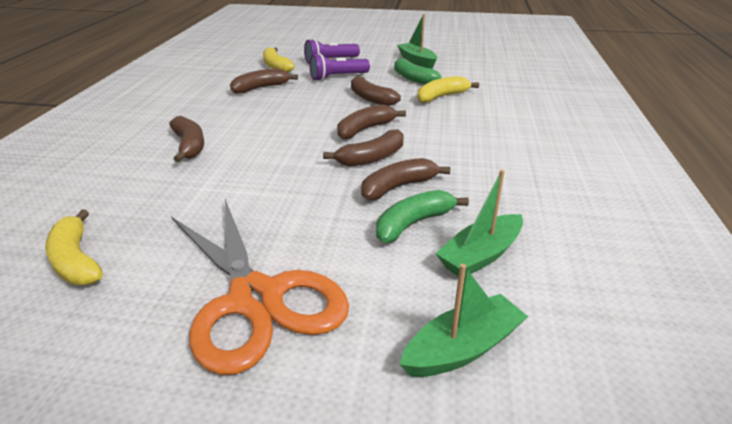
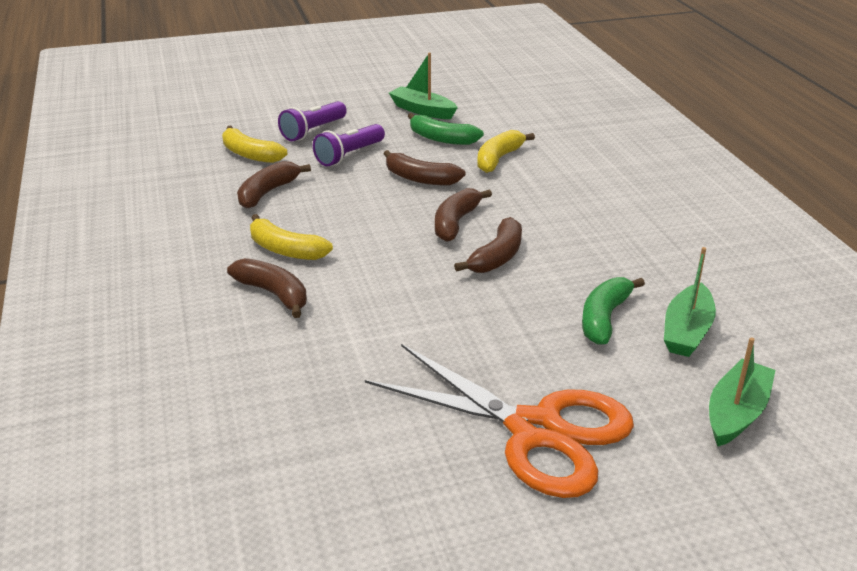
camera: 25 degrees left, 0 degrees up
(76, 260) = (315, 454): yellow banana -> yellow banana (285, 250)
(398, 187) = (555, 283): brown banana -> none

